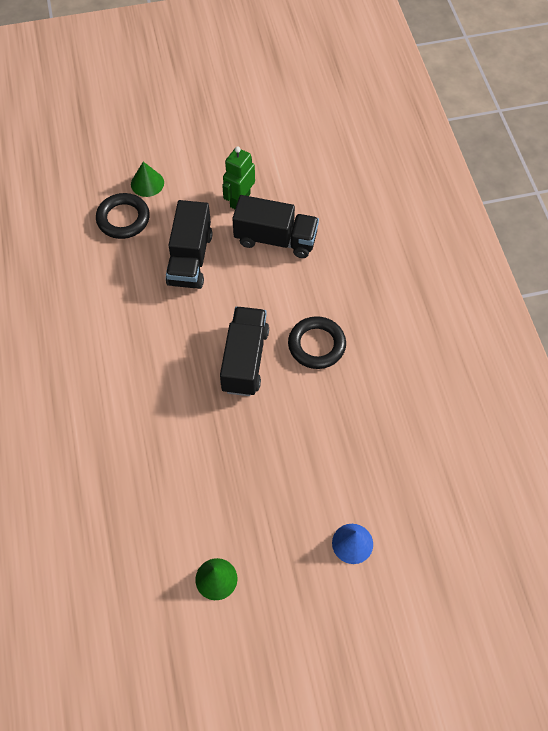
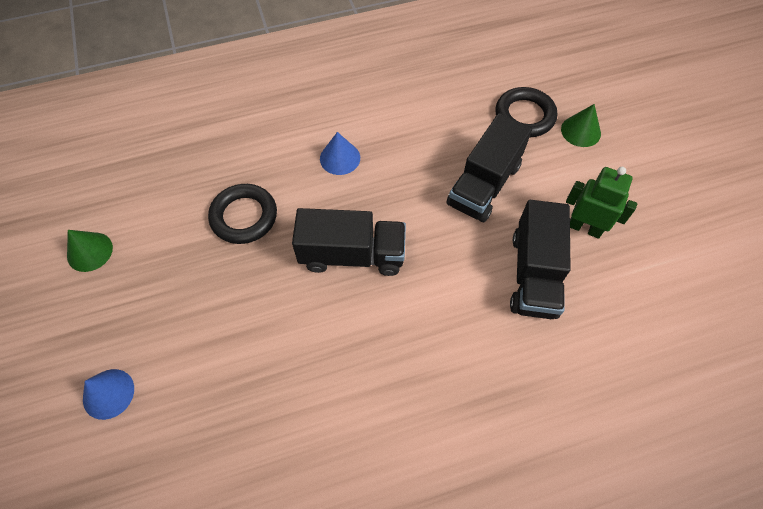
camera: 85 degrees right, 0 degrees up
(144, 364) = (340, 158): none -> blue cone
(190, 259) = (484, 184): black truck -> black truck turned 60 degrees counterclockwise
(316, 345) = (380, 335): black ring -> black ring (244, 216)

